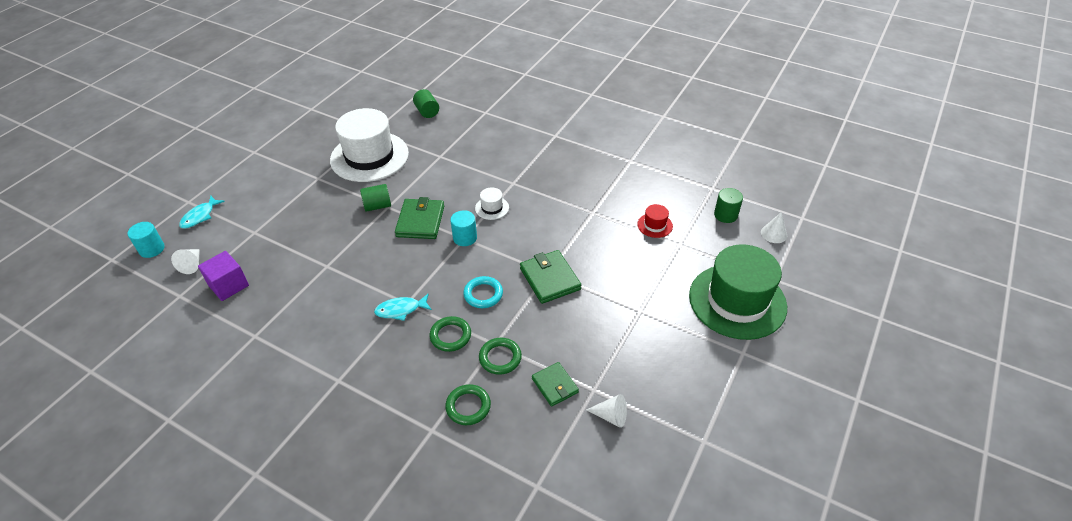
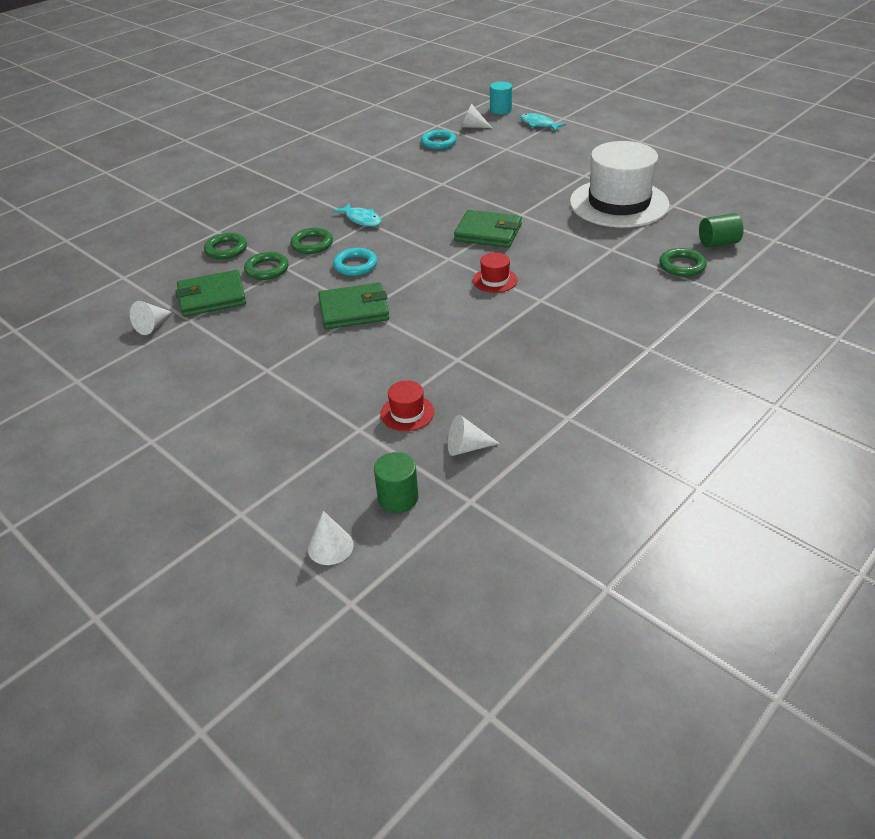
camera: 105 degrees right, 5 degrees down
(228, 285) = (438, 142): purple cube -> turquoise ring
(377, 206) = (524, 208): green cylinder -> none
(401, 310) = (362, 219): turquoise fish -> turquoise fish turned 135 degrees clockwise
(458, 125) = (682, 266): none -> green ring
(465, 238) = (448, 259): turquoise cylinder -> none
(492, 208) = (495, 280): white hat -> red hat
(555, 385) = (212, 297): green wallet -> green wallet, size x1.55
(673, 195) = (467, 447): none -> white cone
(737, 301) = (228, 460): green hat -> none

